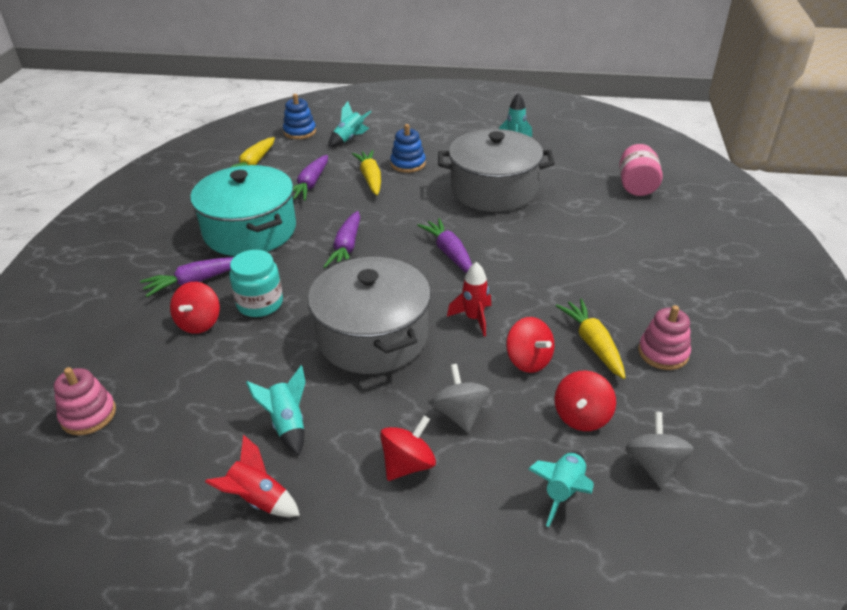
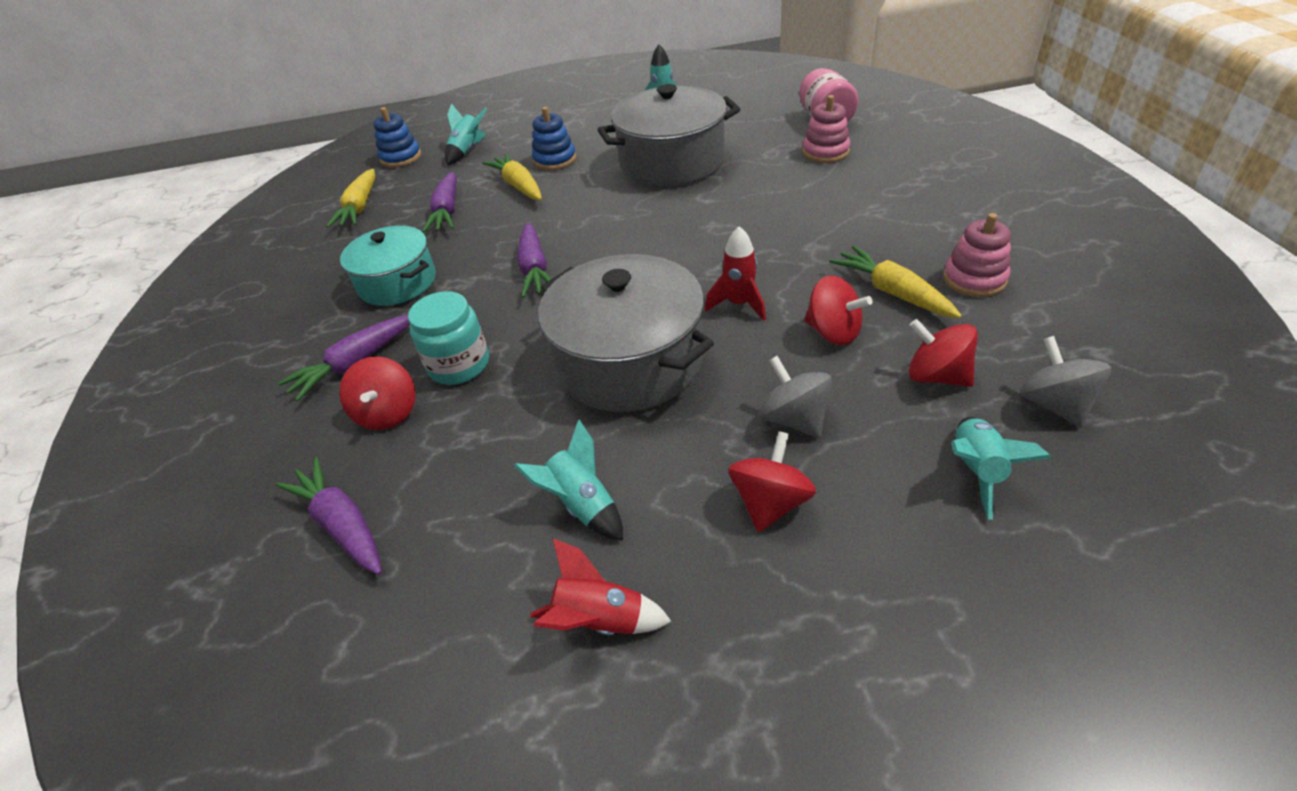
camera: 15 degrees left, 5 degrees up
(88, 415) = (286, 588): pink stacking toy -> pink stacking toy (825, 152)
(250, 231) = (397, 283): turquoise pot -> turquoise pot, size x0.64
(449, 253) = (664, 241): purple carrot -> purple carrot (342, 524)
(582, 416) = (936, 376): red spinning top -> red spinning top turned 120 degrees clockwise

